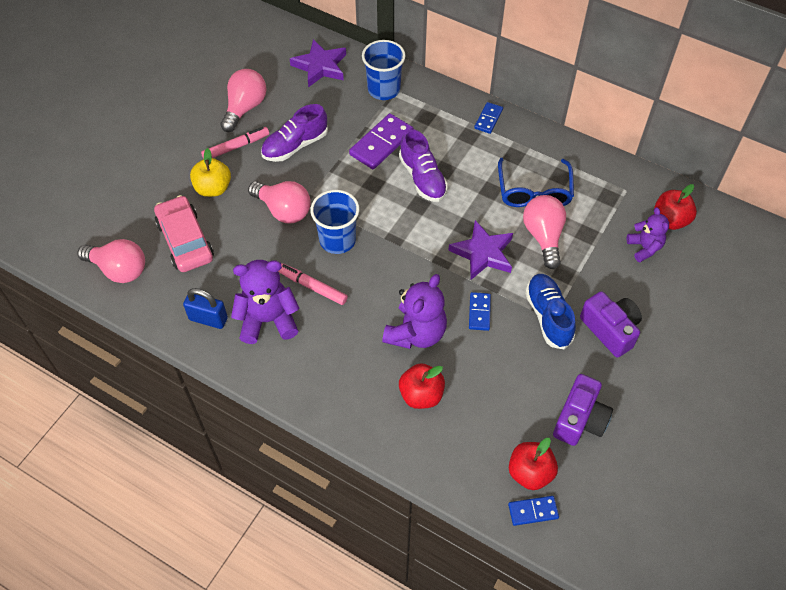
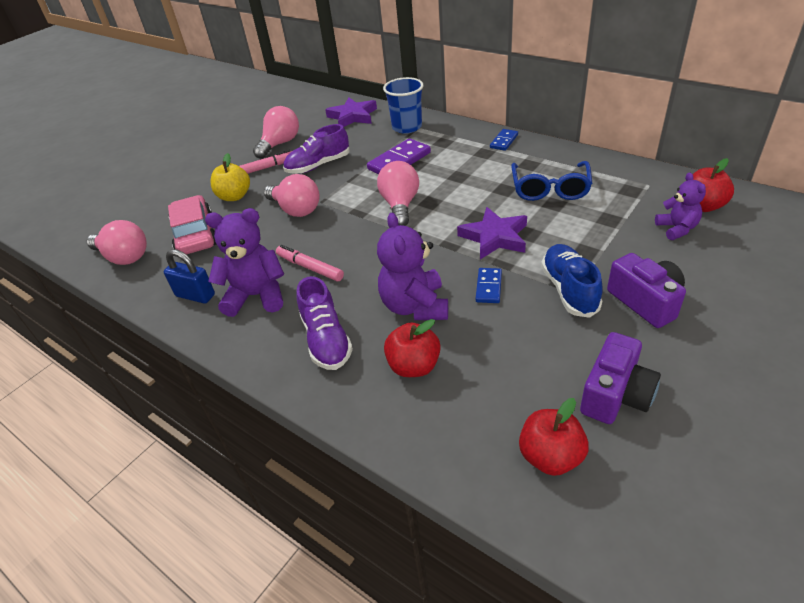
camera: 10 degrees right, 15 degrees down
(337, 240) = (343, 230): blue cup -> none
(416, 333) = (415, 306): purple teddy bear -> purple teddy bear turned 135 degrees clockwise
(422, 178) = (436, 183): purple shoe -> purple shoe (326, 340)
(533, 511) = (555, 507): blue domino -> none
(543, 236) = (561, 222): pink light bulb -> pink light bulb (400, 205)

